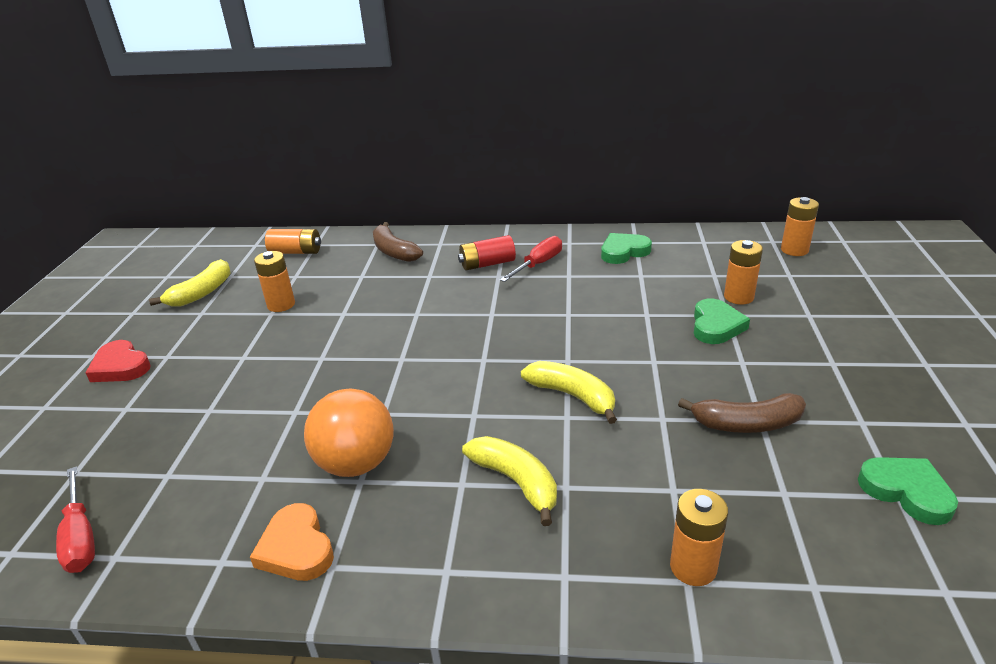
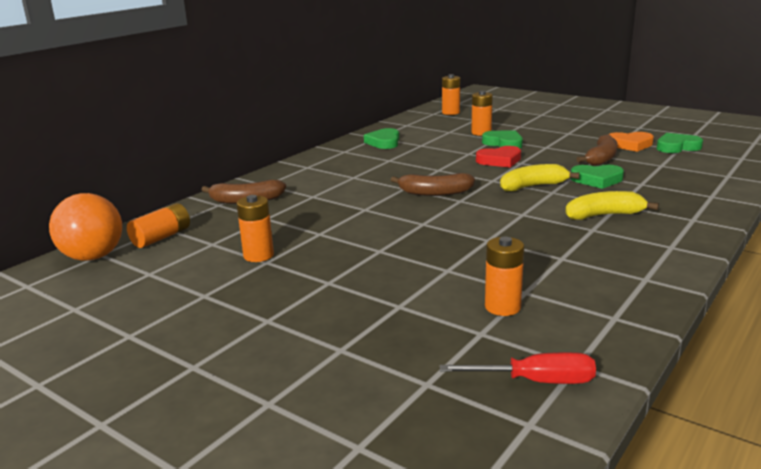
camera: 60 degrees left, 10 degrees down
(120, 367) = (249, 348): red heart -> red heart (499, 160)
(202, 293) = (159, 291): yellow banana -> none
(296, 548) = (619, 288): orange heart -> orange heart (630, 145)
(356, 463) = (540, 256): orange ball -> orange ball (93, 257)
(487, 264) = (330, 177): red battery -> none
(492, 336) = (435, 193): none -> brown banana
(538, 264) = (358, 164): red screwdriver -> none
(648, 443) = (597, 180): none -> green heart
(693, 567) = (702, 192): orange battery -> orange battery (502, 307)

